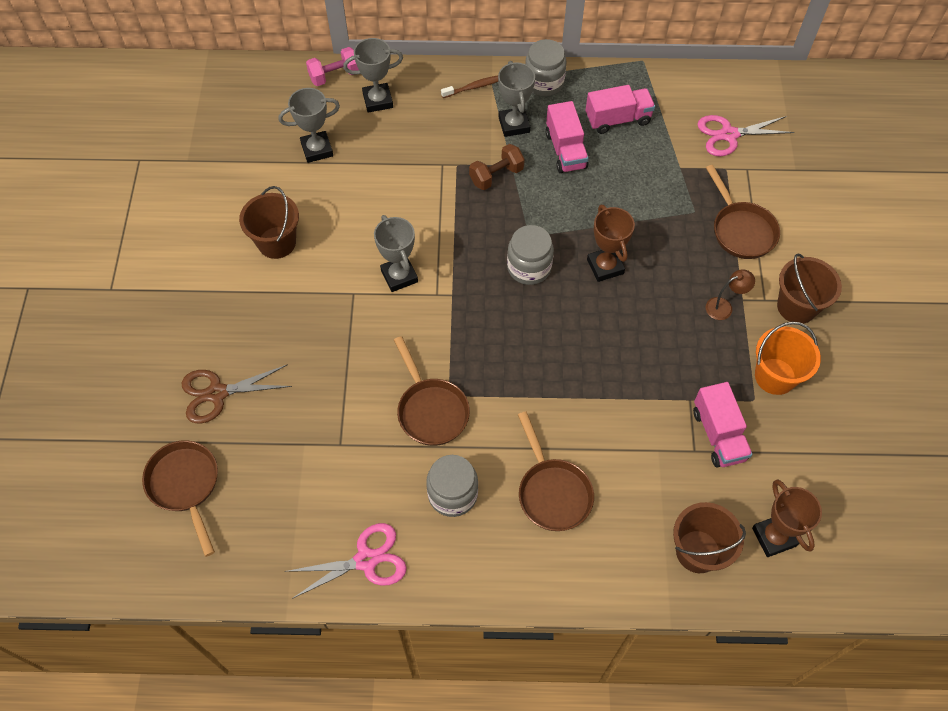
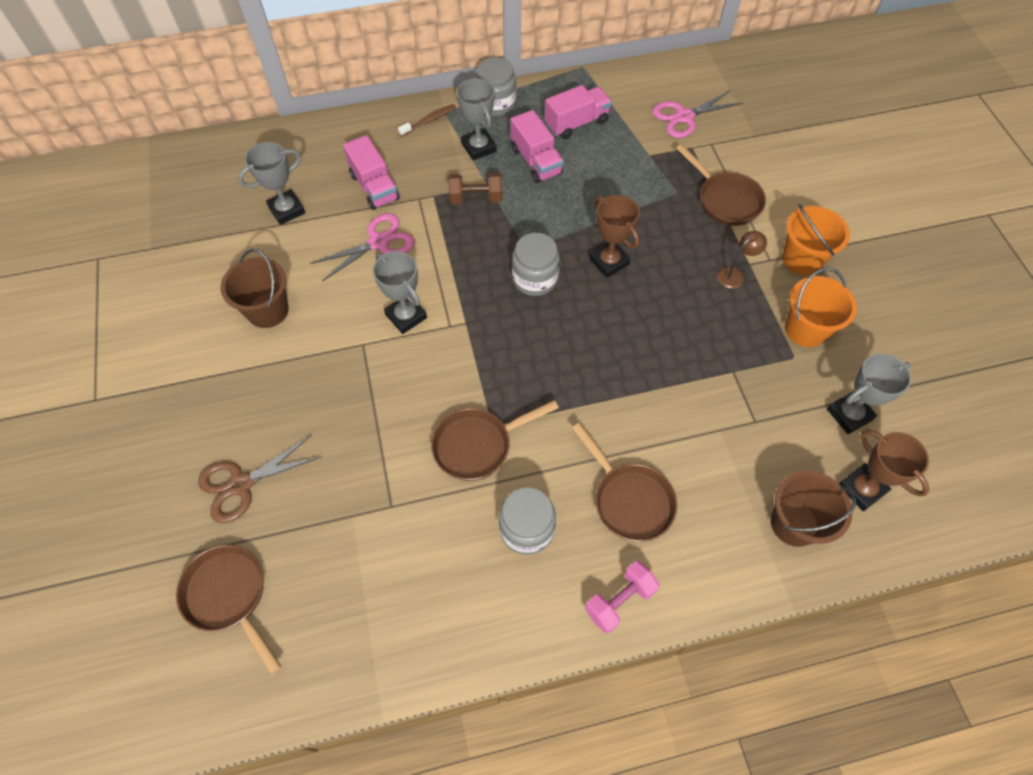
camera: 15 degrees left, 0 degrees up
(334, 76) = (287, 136): pink dumbbell -> pink dumbbell (619, 600)
(366, 560) = (454, 627): pink scissors -> pink scissors (378, 242)
(378, 100) = (337, 151): grey trophy -> grey trophy (849, 414)
(431, 410) = (478, 445): brown pan -> brown pan turned 105 degrees clockwise
(496, 176) = (476, 198): brown dumbbell -> brown dumbbell turned 45 degrees clockwise
(718, 434) = (772, 399): pink truck -> pink truck (374, 187)
(796, 306) = (801, 259): brown bucket -> orange bucket

